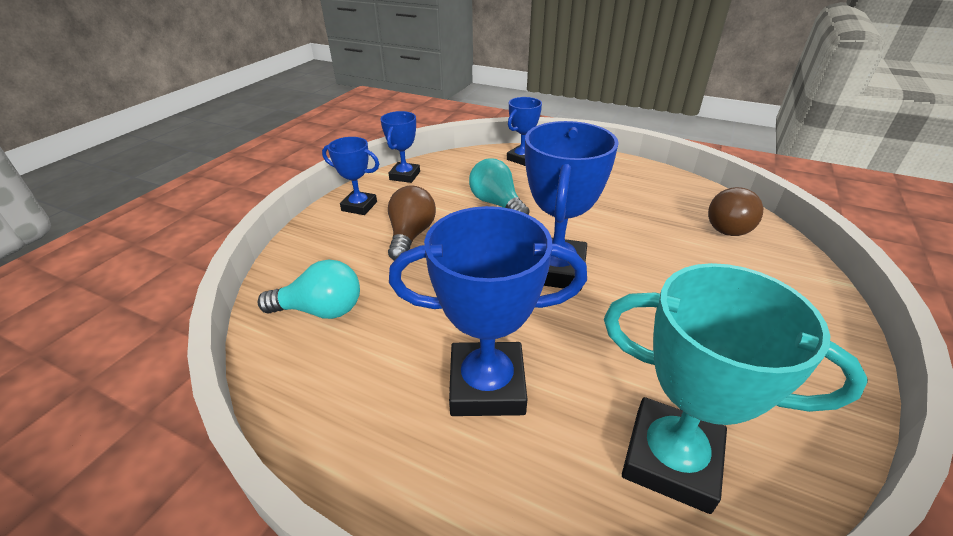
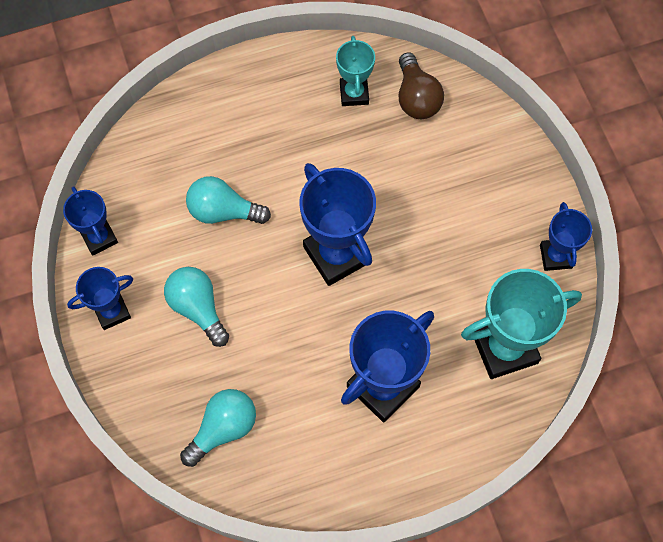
camera: 45 degrees left, 30 degrees up
(411, 235) = (198, 308): brown light bulb -> turquoise light bulb
(522, 158) = (178, 122): blue trophy -> blue trophy (555, 256)
(670, 200) = (354, 93): none -> turquoise trophy

